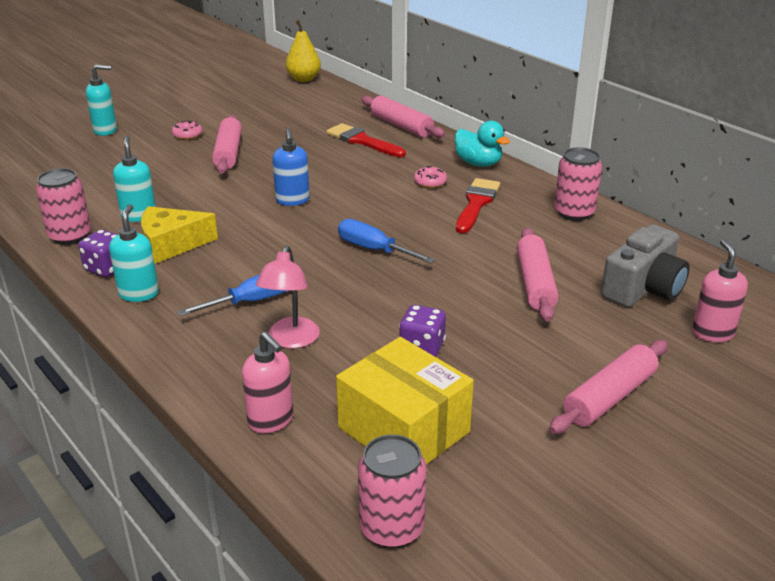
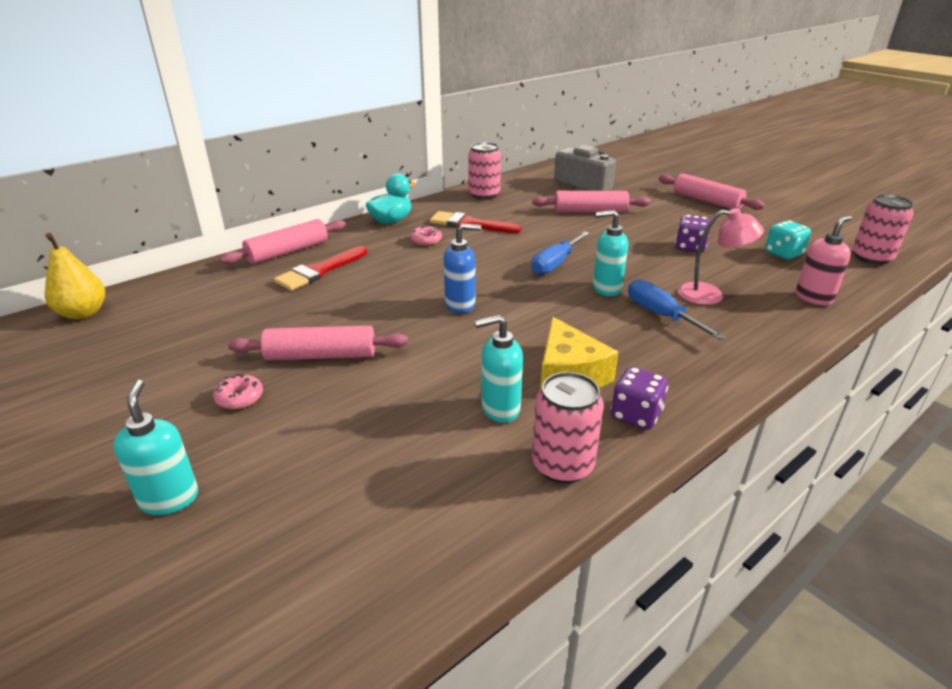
camera: 90 degrees left, 0 degrees up
(139, 294) = (678, 383): turquoise soap dispenser -> turquoise soap dispenser (606, 288)
(403, 430) = (783, 254): yellow box -> turquoise dice
(712, 333) = (628, 174): pink soap dispenser -> none

